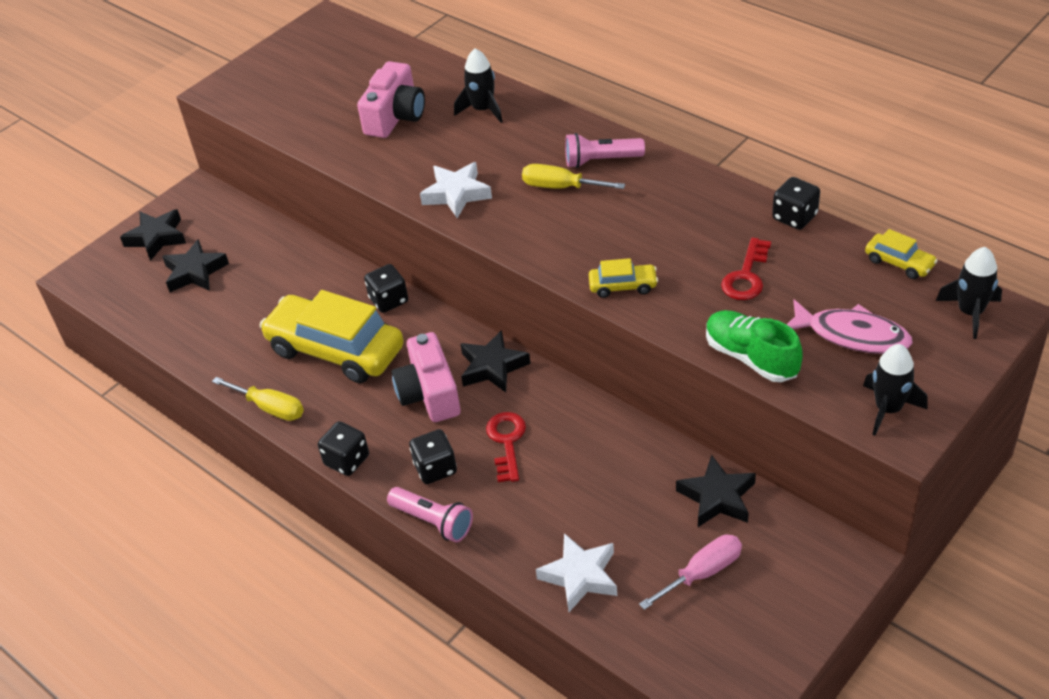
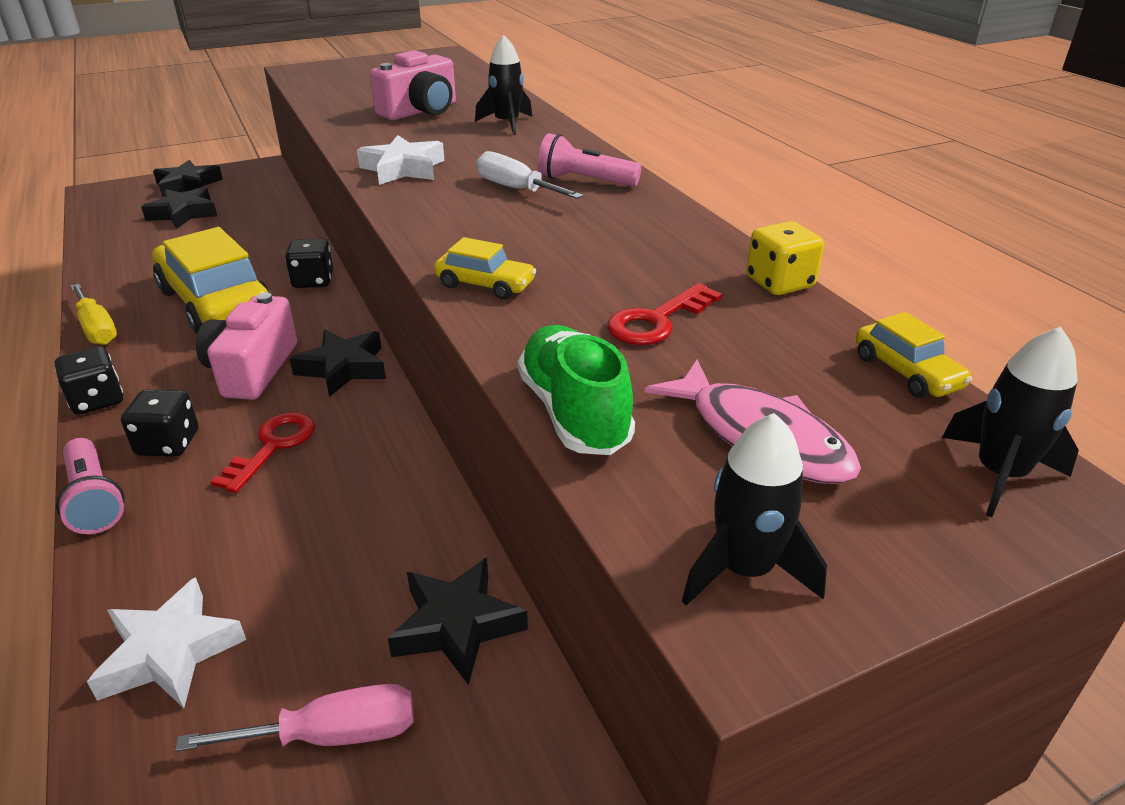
camera: 20 degrees right, 10 degrees down
(560, 187) = (516, 189): yellow screwdriver -> white screwdriver
(794, 217) = (779, 283): black dice -> yellow dice

